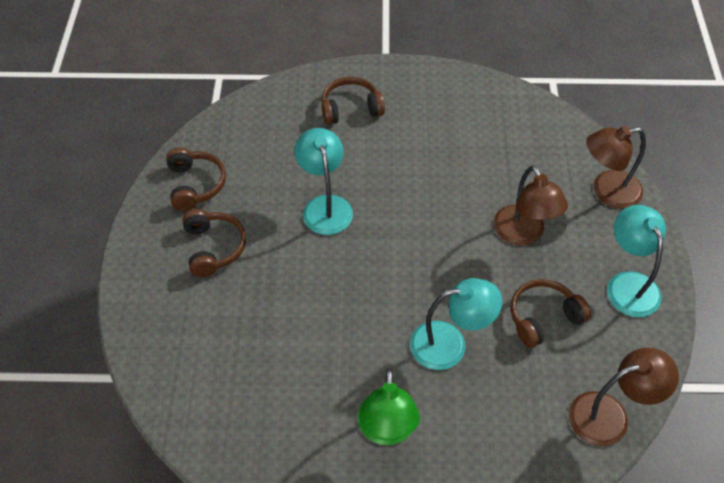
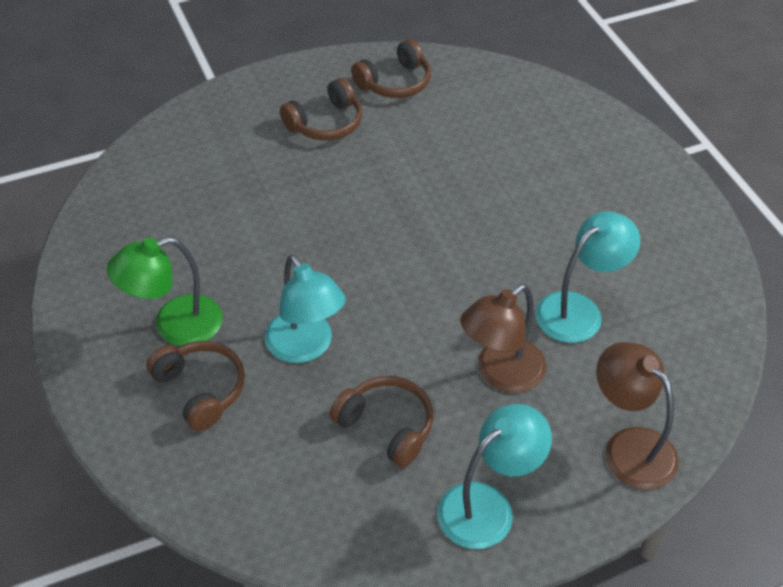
camera: 65 degrees right, 5 degrees down
(325, 206) = (430, 186): turquoise lamp -> turquoise lamp (579, 310)
(350, 108) = (584, 161): brown headphones -> brown headphones (200, 390)
(610, 415) = (281, 529): brown lamp -> none

